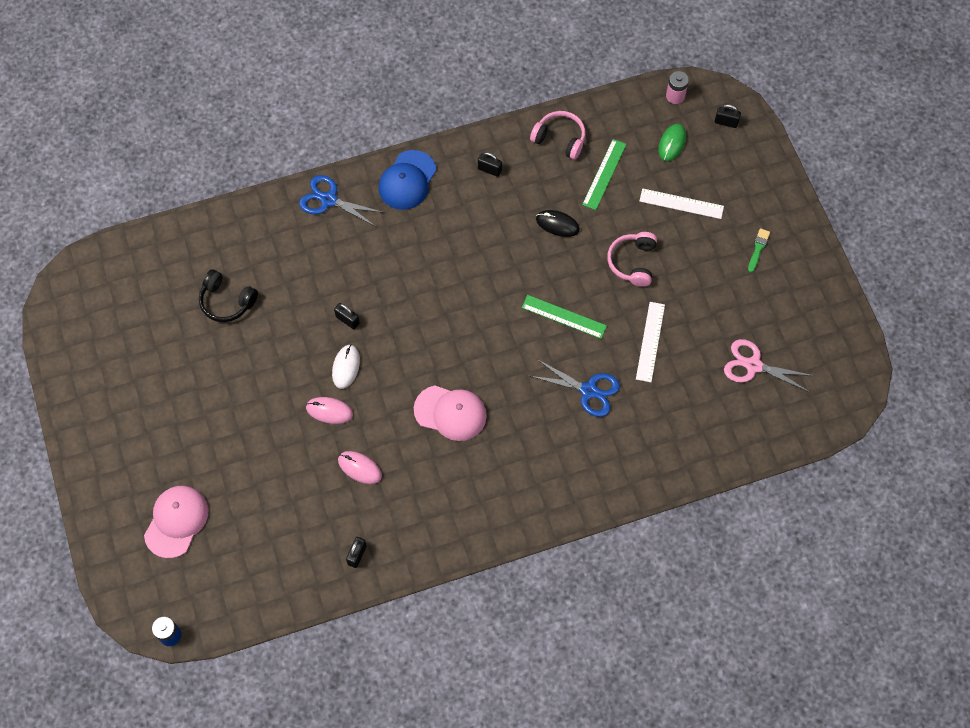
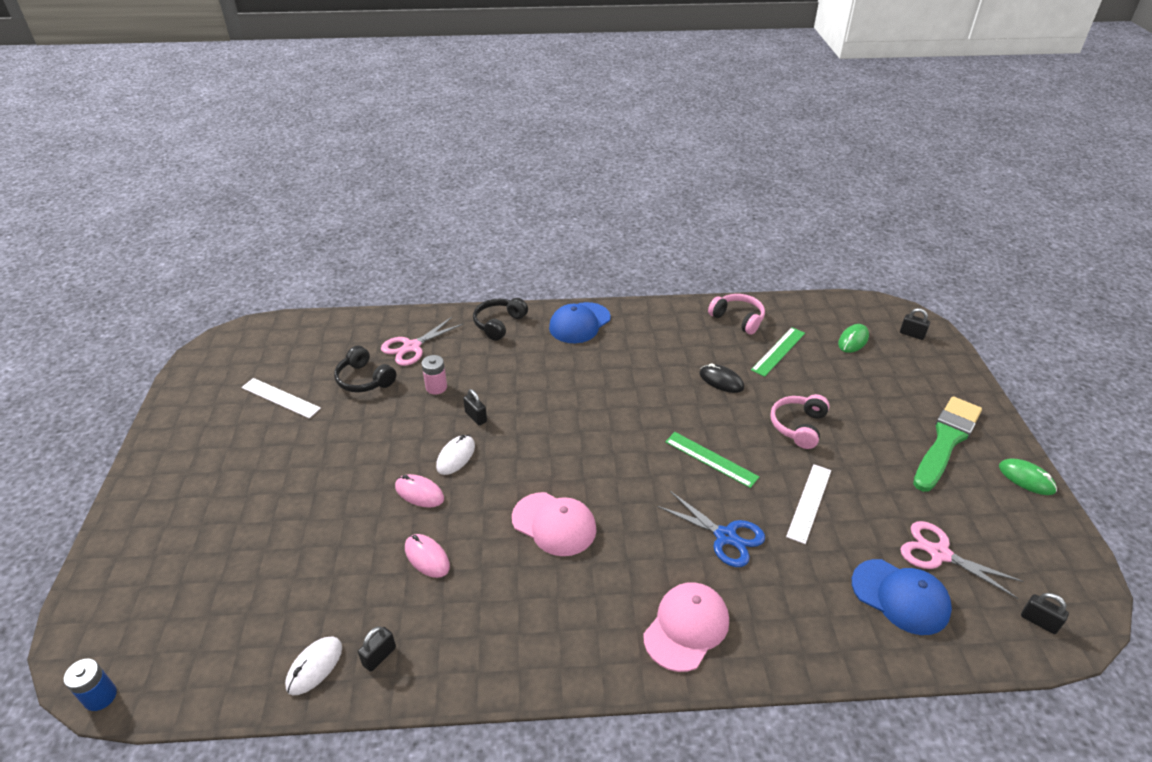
camera: 15 degrees right, 25 degrees down
(176, 521) = (193, 565): pink cap -> pink cap (686, 627)
(254, 250) = (411, 347): none -> pink scissors
(313, 574) = (314, 666): none -> white mouse
(328, 200) = (499, 324): blue scissors -> black headphones
(489, 170) = (662, 329): black padlock -> black padlock (1039, 621)
(675, 96) = (859, 308): pink battery -> pink battery (436, 387)
(681, 204) = (859, 388): white ruler -> white ruler (280, 398)
(725, 411) = (900, 597): none -> blue cap
(758, 248) = (946, 441): green brush -> green brush, size x2.49
(822, 274) = (1026, 479): none -> green mouse

